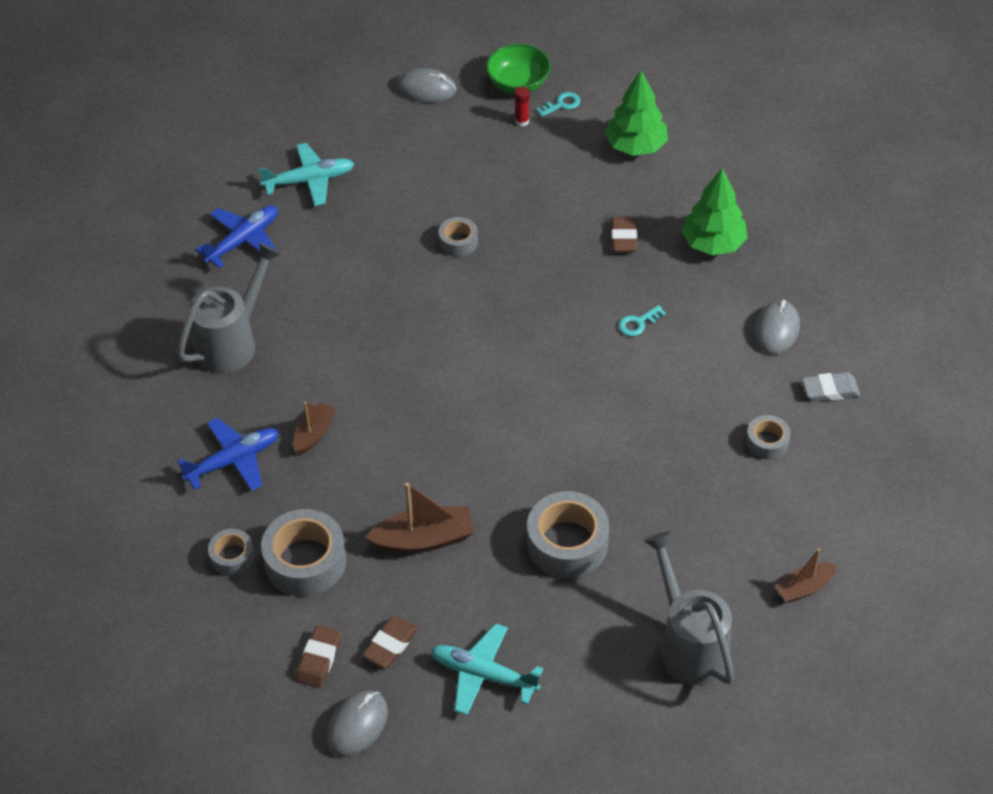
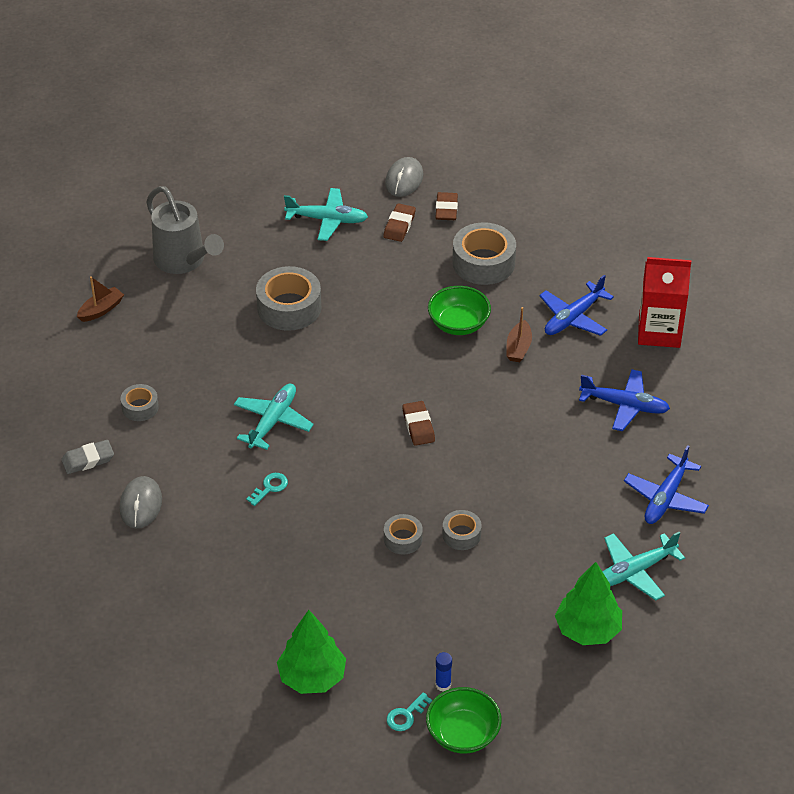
camera: 165 degrees right, 5 degrees down
(145, 423) = (659, 331): none -> red carton
(232, 342) = (625, 405): grey watering can -> blue plane
(232, 557) = (539, 256): grey tape -> grey tape (403, 539)
(370, 479) = (458, 324): none -> green bowl
(424, 539) = (400, 291): brown boat -> none
(426, 89) = (562, 706): grey mouse -> none
(522, 121) = (443, 685): red glue stick -> blue glue stick
(619, 397) = (273, 421): none -> turquoise plane
(623, 237) = (302, 569): brown eraser -> brown eraser (418, 426)
(713, 243) = (212, 580): green tree -> green tree (587, 630)

